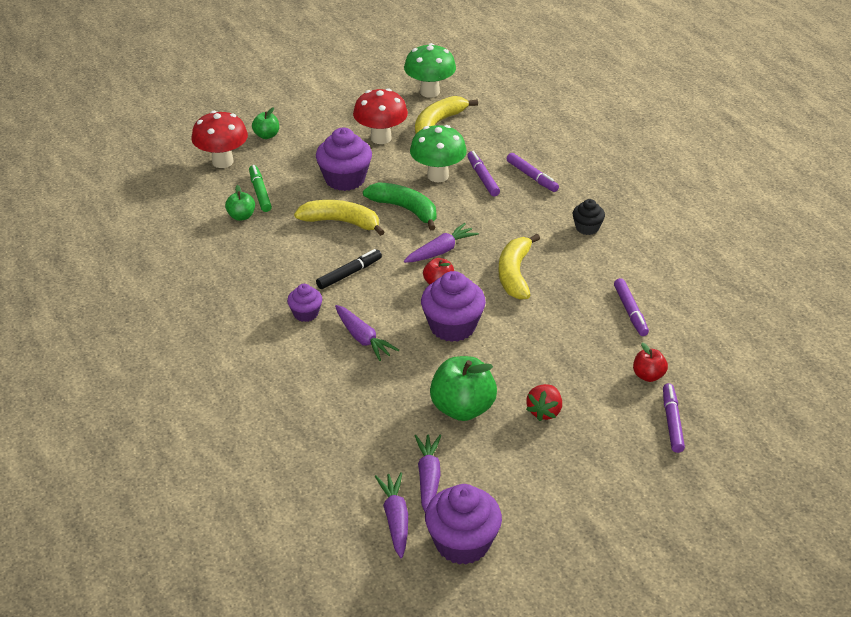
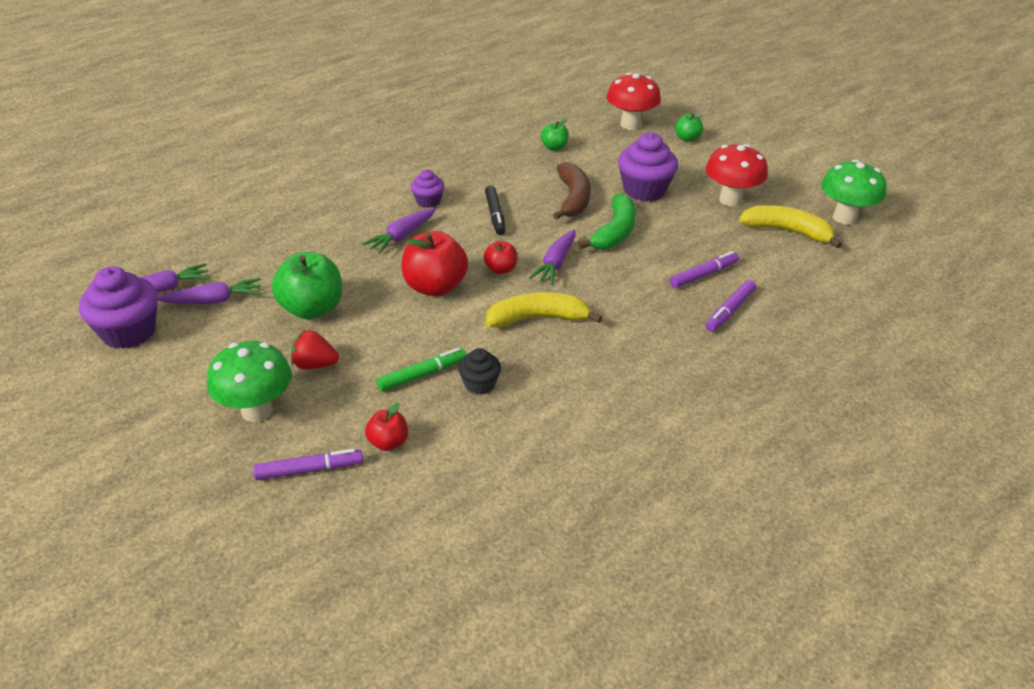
camera: 75 degrees right, 0 degrees up
(260, 192) = (595, 150): green marker -> green marker (422, 375)
(341, 222) = (573, 198): yellow banana -> brown banana
(349, 274) = (495, 215): black marker -> black marker turned 45 degrees clockwise
(438, 176) = (687, 244): green mushroom -> green mushroom (257, 411)
(441, 251) = (555, 263): purple carrot -> purple carrot turned 75 degrees clockwise
(452, 326) = (435, 287): purple cupcake -> red apple
(587, 228) = (652, 365): black cupcake -> black cupcake (479, 384)
(630, 311) = (503, 417): purple marker -> none

